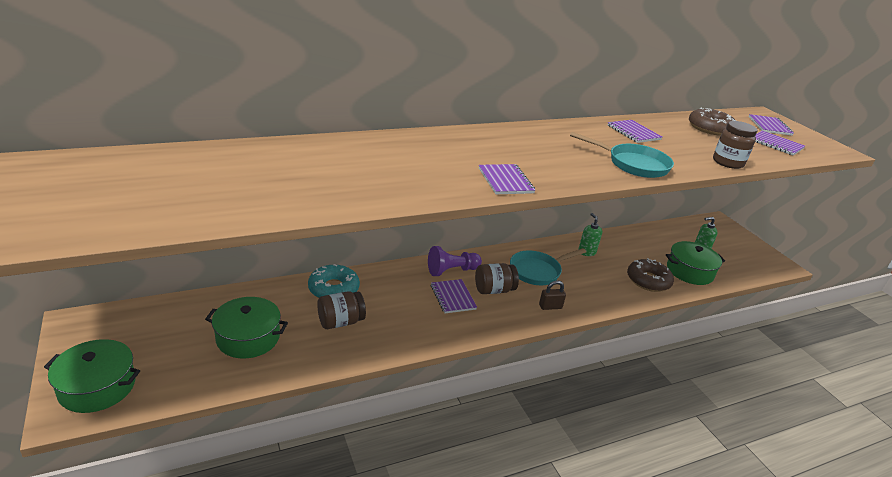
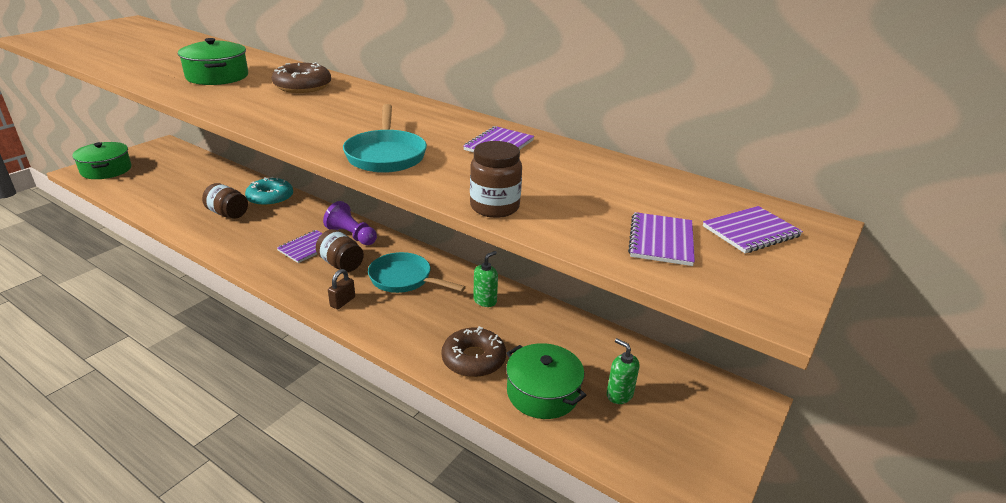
camera: 60 degrees right, 0 degrees up
(248, 338) = (183, 191): green pot -> green pot (217, 76)
(505, 181) = (253, 112): purple notebook -> none
(550, 306) = (342, 302): brown padlock -> brown padlock turned 75 degrees clockwise
(710, 128) = (623, 187): brown donut -> brown donut (302, 86)

